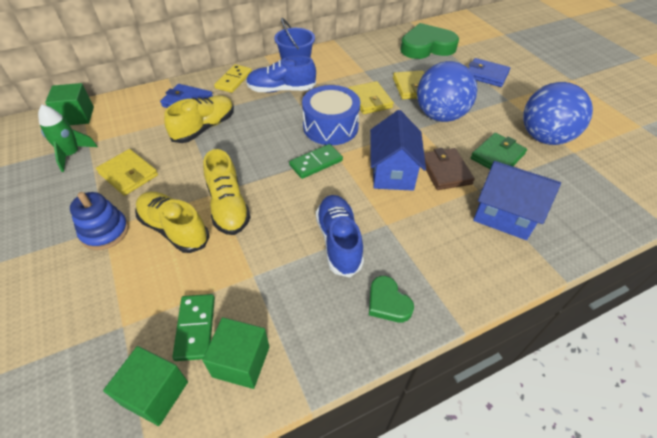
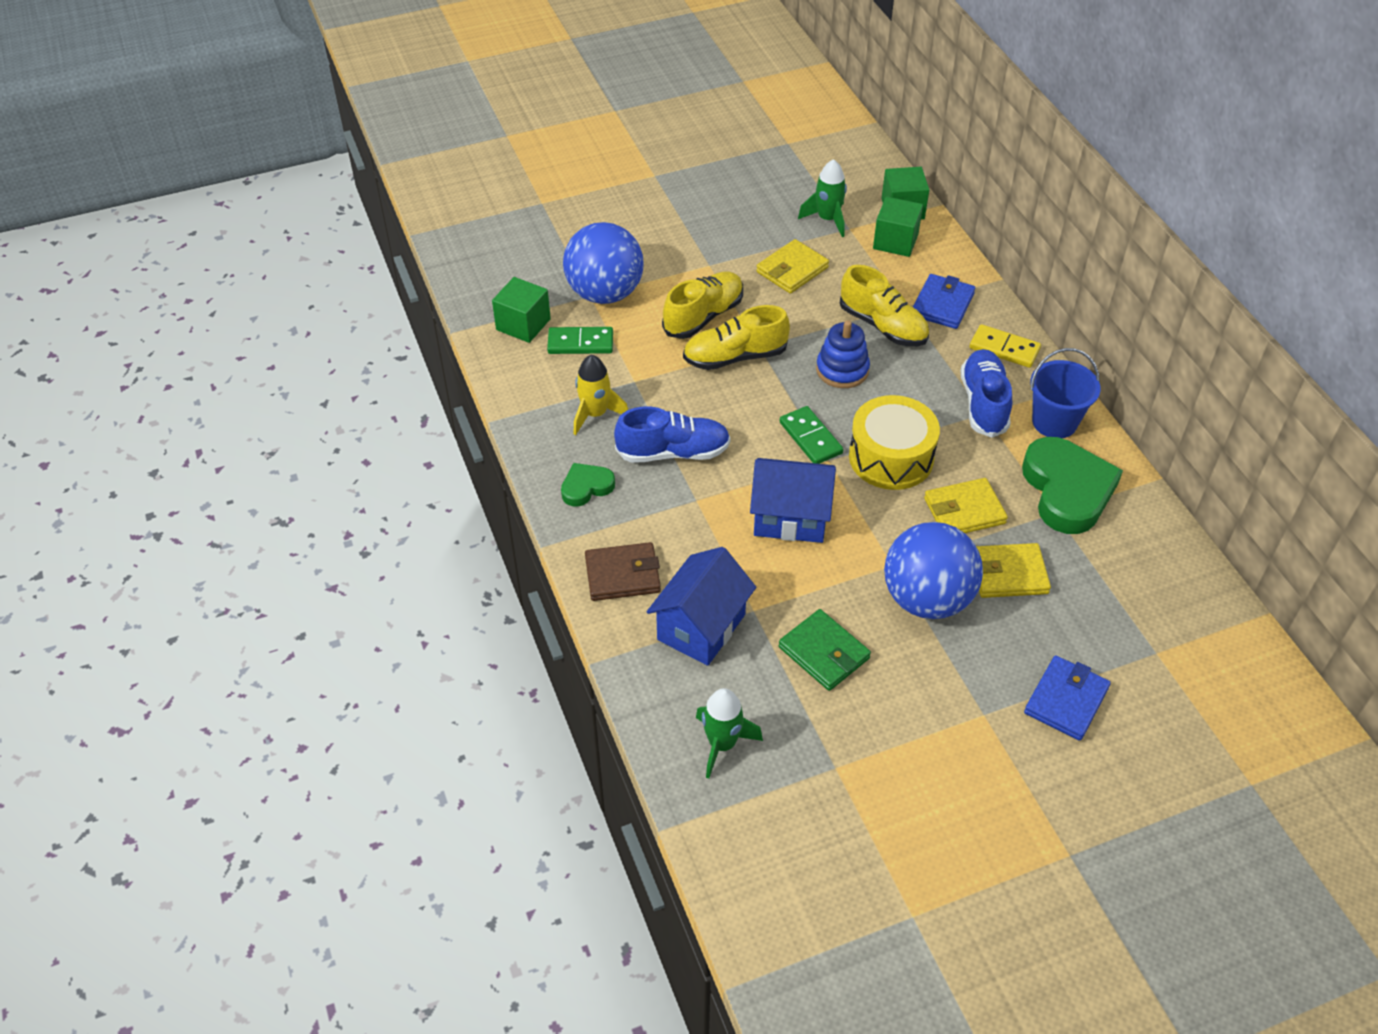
camera: 95 degrees right, 0 degrees up
(105, 232) = (704, 266): blue stacking toy -> blue stacking toy (842, 370)
(241, 361) = (541, 375): green cube -> green cube (895, 241)
(296, 304) = (595, 414): none -> yellow rocket
(330, 127) = (891, 457): blue drum -> yellow drum
(426, 47) = (1160, 621): green heart -> green heart (1067, 490)
(445, 171) = (791, 579): brown wallet -> brown wallet (622, 575)
(544, 137) = (873, 735): blue ball -> blue ball (605, 293)
(589, 201) = (722, 744): none -> green rocket

